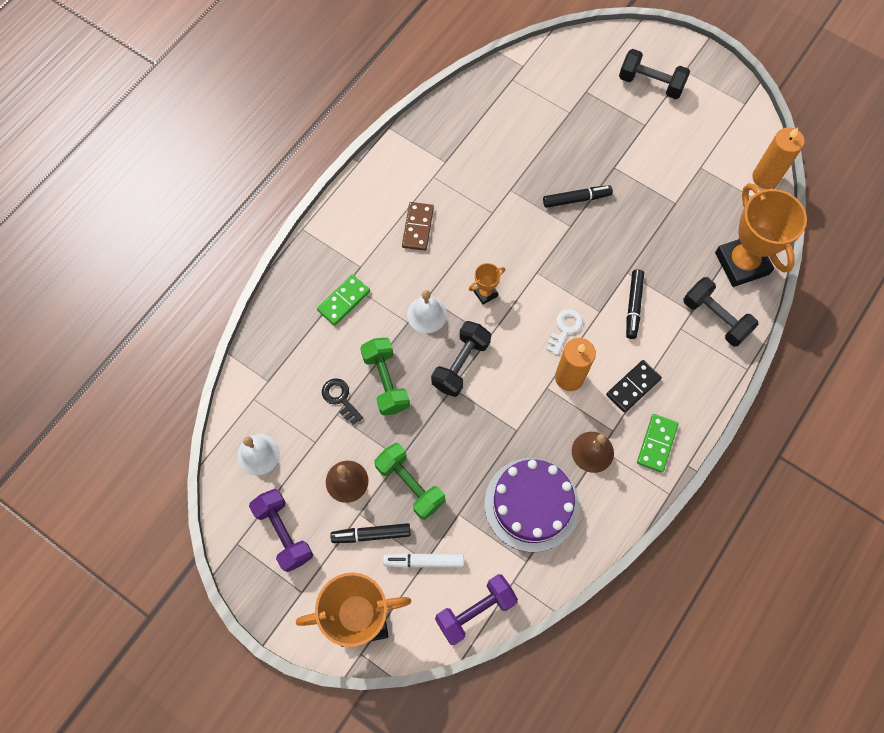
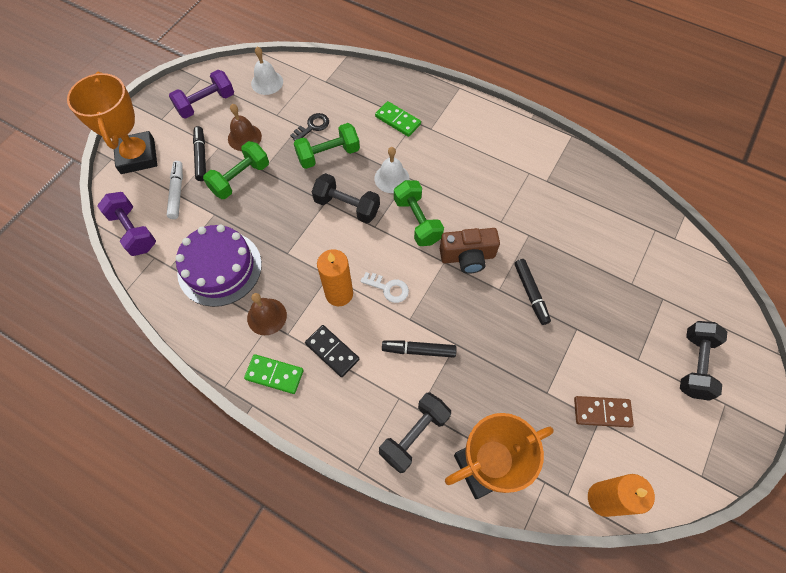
camera: 85 degrees right, 5 degrees down
(418, 227) = (475, 165): brown domino -> brown domino (602, 412)
(485, 293) = (417, 221): orange trophy -> green dumbbell
(532, 250) = (467, 257): none -> brown camera

